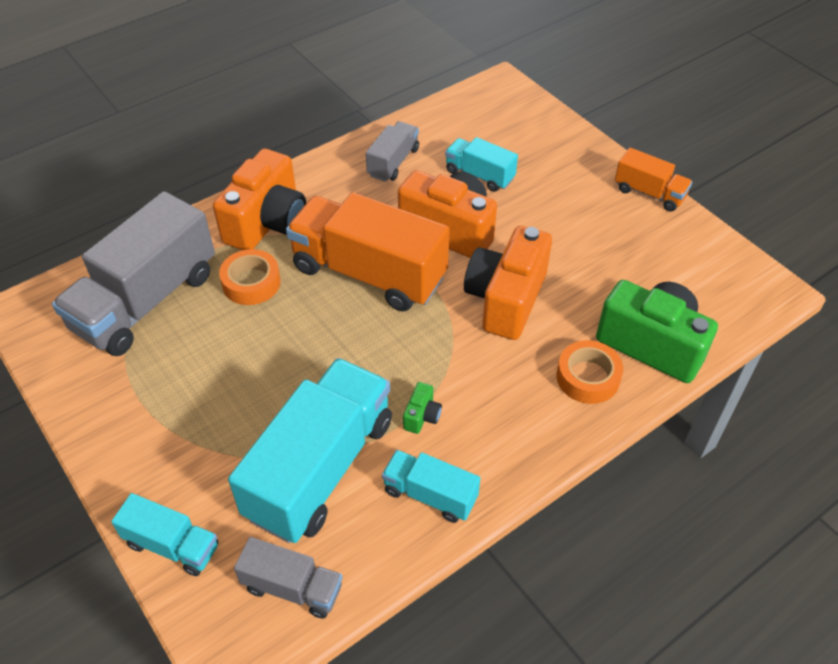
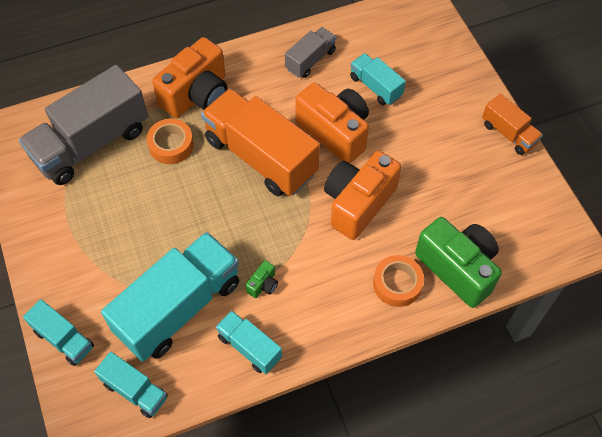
camera: 15 degrees right, 10 degrees up
(292, 588) = (135, 390): grey truck -> turquoise truck

